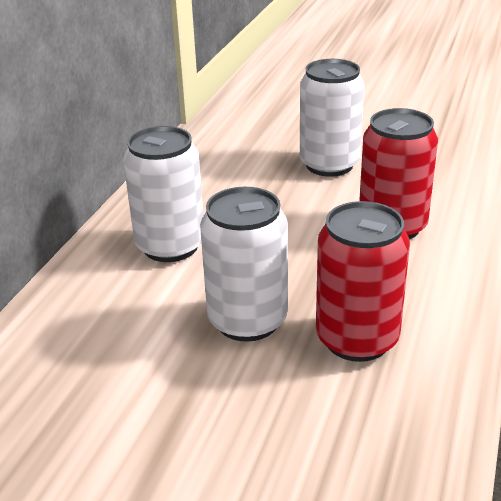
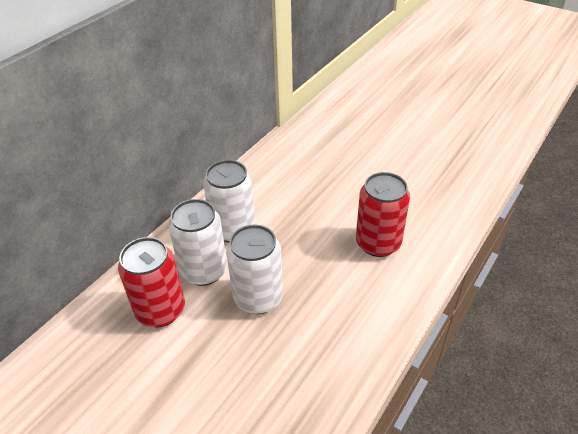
camera: 15 degrees right, 10 degrees up
(329, 165) = (359, 181): white can -> white can (204, 271)
(357, 339) = (317, 327): red can -> red can (160, 310)

